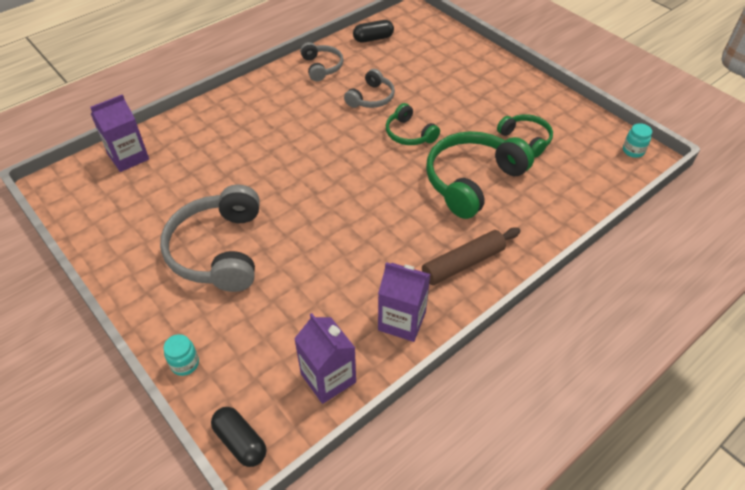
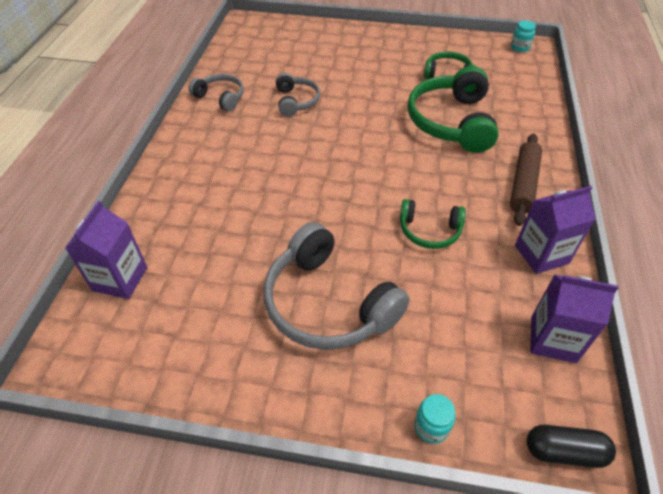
camera: 40 degrees left, 0 degrees up
(373, 38) = (238, 55): black capsule -> none
(409, 134) = (362, 113): green headphones -> green headphones (429, 231)

